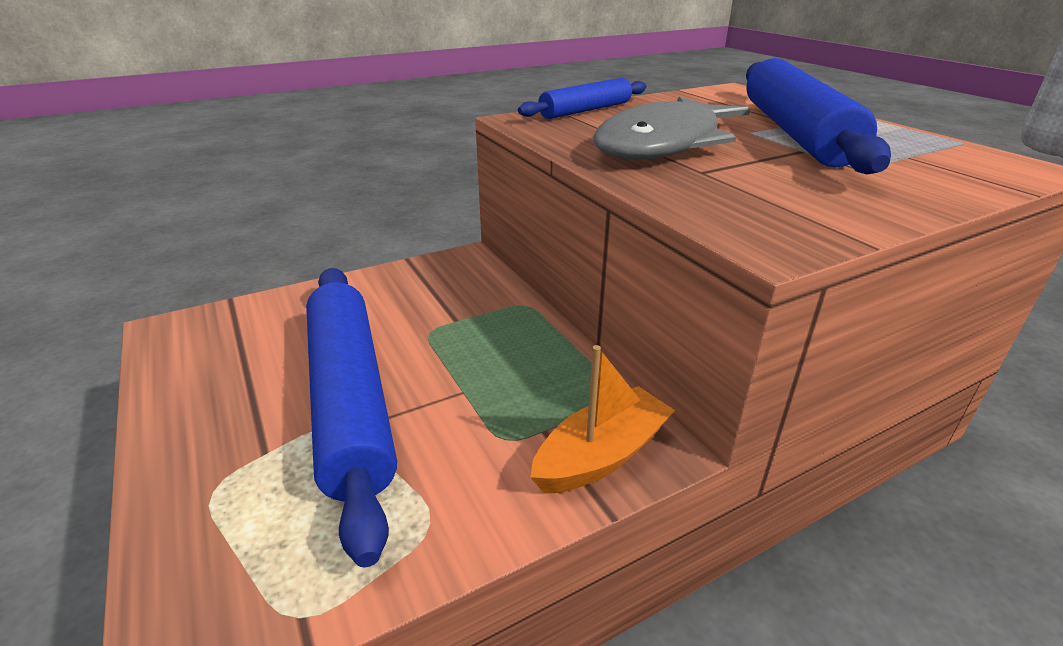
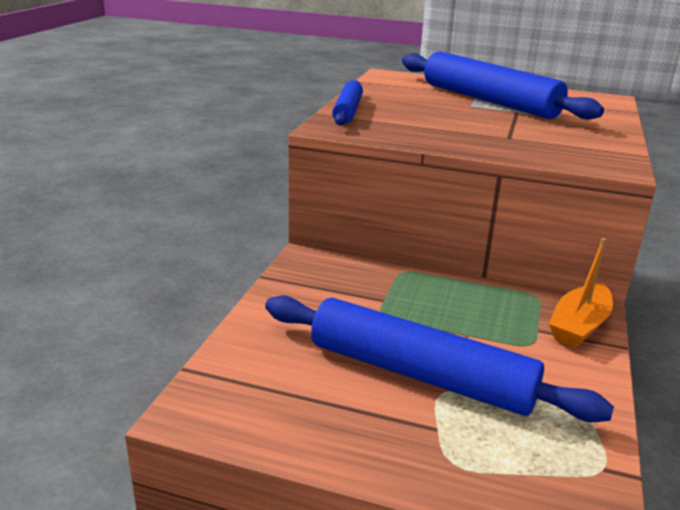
camera: 45 degrees left, 5 degrees down
(601, 455) = (579, 326): orange boat -> orange boat turned 150 degrees counterclockwise
(664, 144) = (452, 125): grey fish -> none

